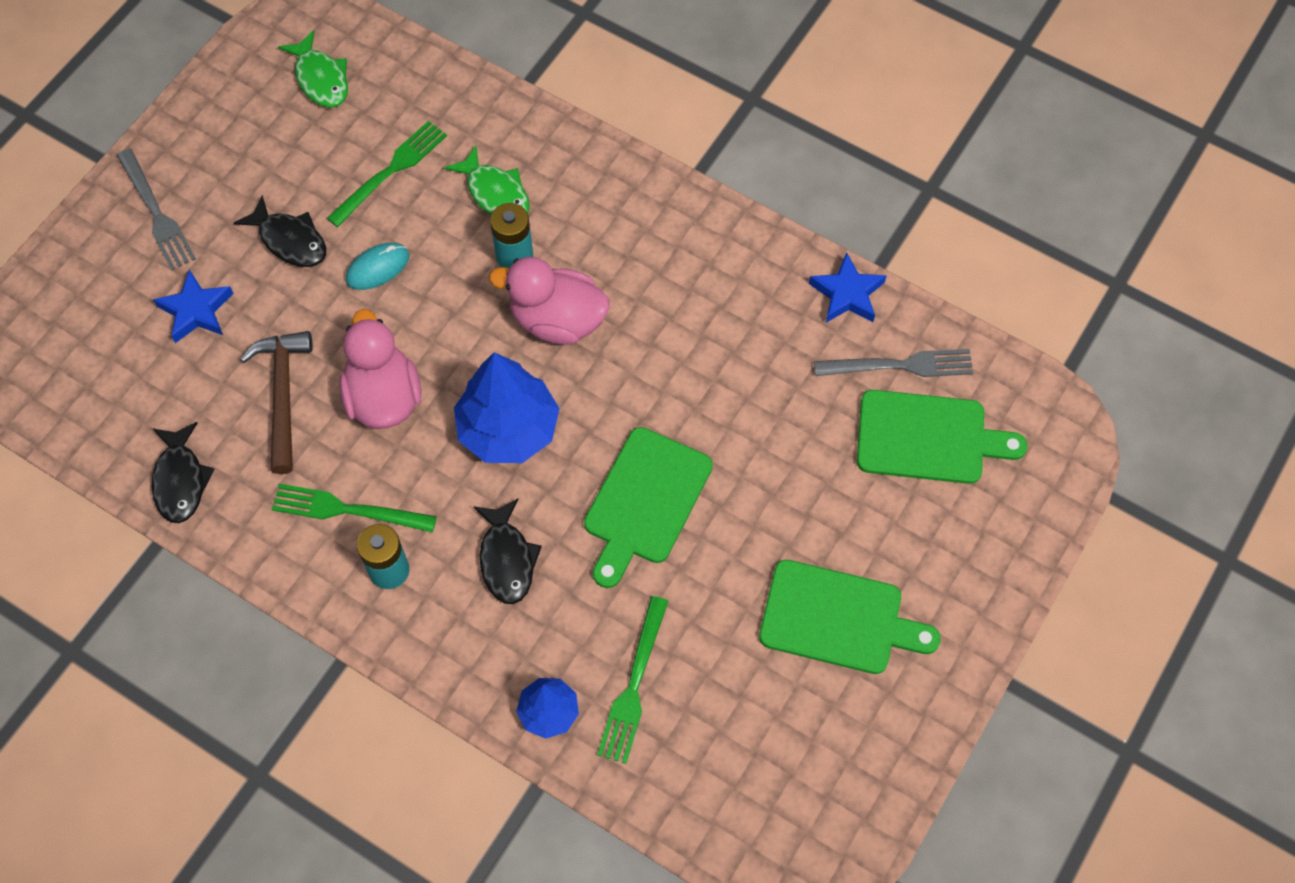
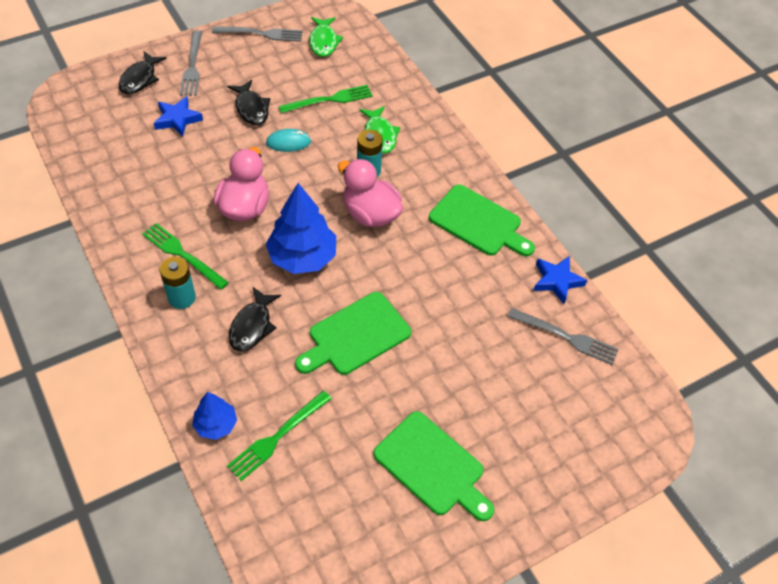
camera: 25 degrees right, 10 degrees down
(180, 480) = (106, 196): black fish -> black fish (140, 79)
(222, 108) = (262, 34): none -> grey fork
(283, 395) = (191, 181): brown hammer -> none
(928, 438) = (559, 388): green cutting board -> green cutting board (478, 222)

